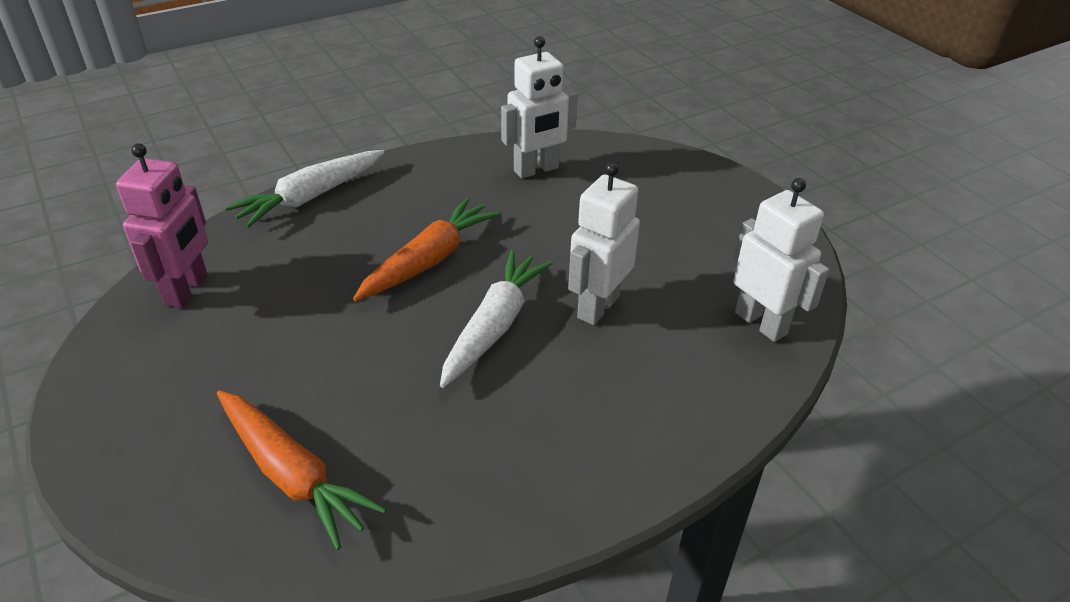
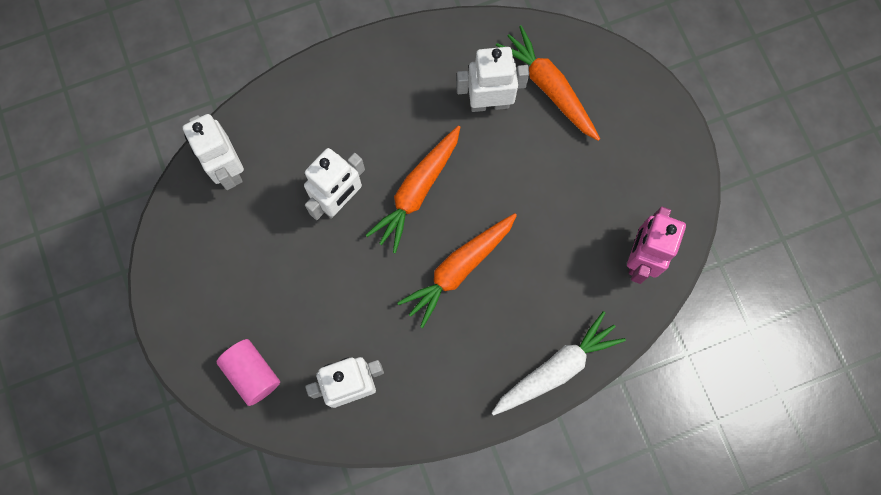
camera: 170 degrees left, 35 degrees up
(395, 441) = (489, 103): none -> white robot
(494, 326) = (417, 191): white carrot -> orange carrot
(644, 169) = (252, 374): none -> pink cylinder

